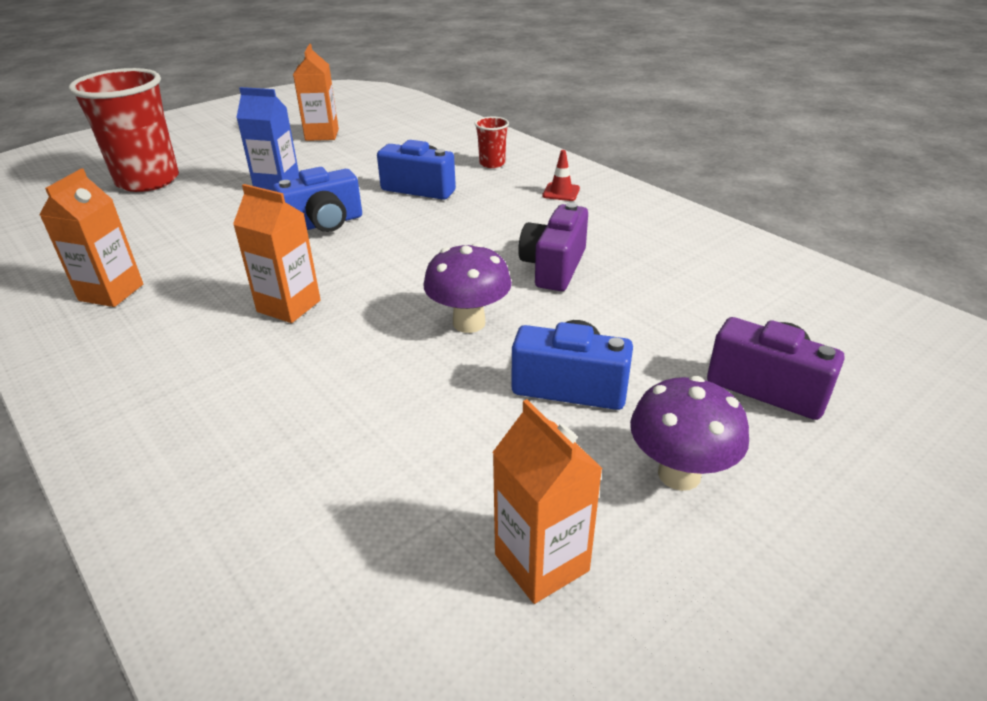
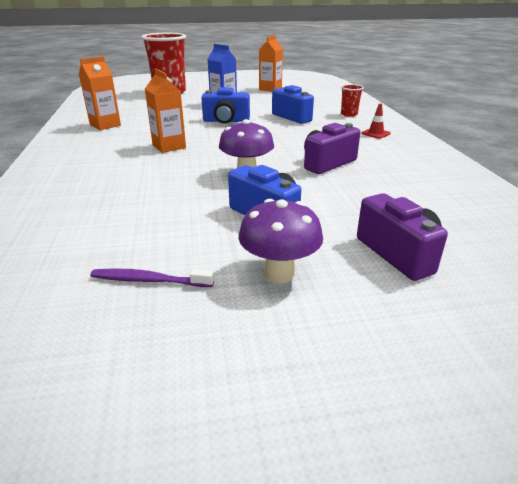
camera: 30 degrees right, 5 degrees down
(541, 562) = (149, 280): orange carton -> purple toothbrush

